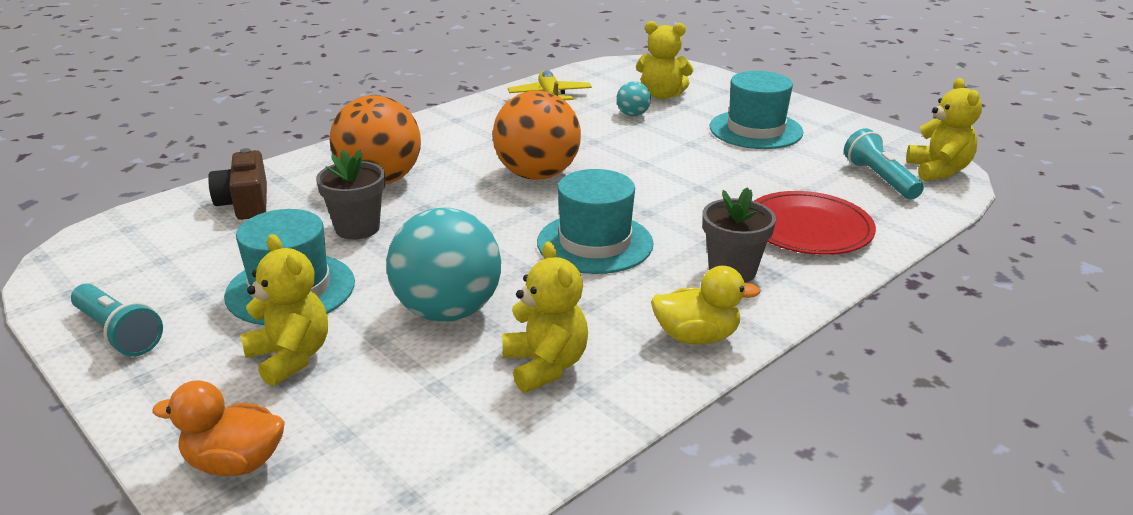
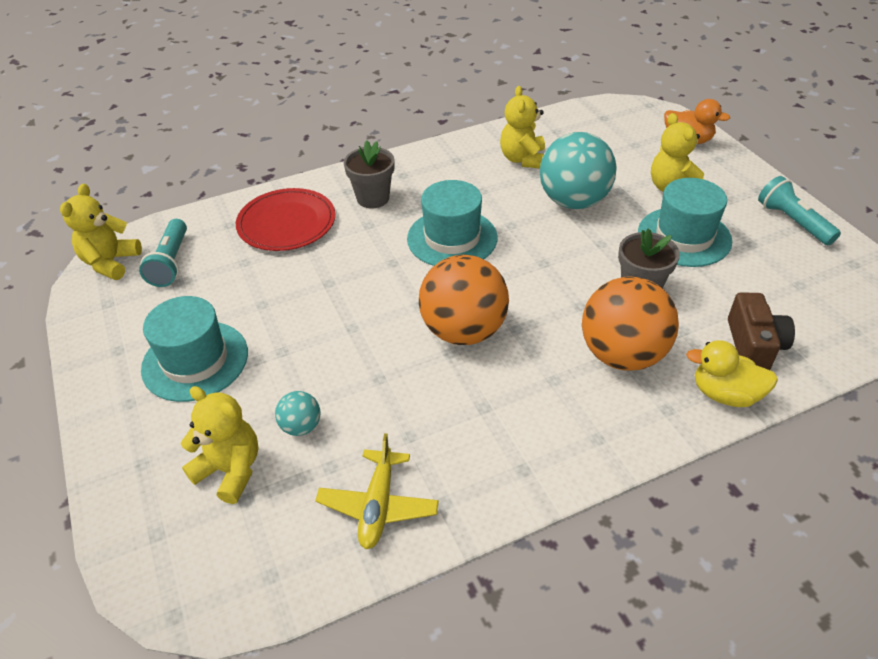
camera: 160 degrees left, 15 degrees up
(696, 337) = (430, 161): yellow duck -> yellow duck (725, 394)

